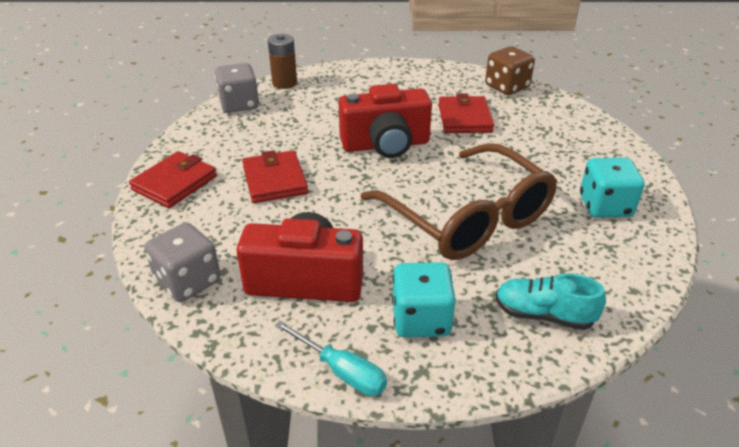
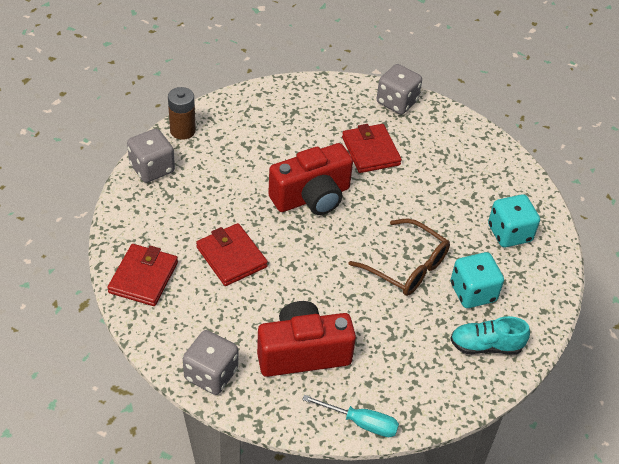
camera: 20 degrees left, 10 degrees up
(421, 319) = (401, 368): turquoise dice -> turquoise dice (473, 292)
(467, 218) = (407, 266): brown glasses -> brown glasses, size x0.63
(507, 87) = (397, 102): brown dice -> grey dice

